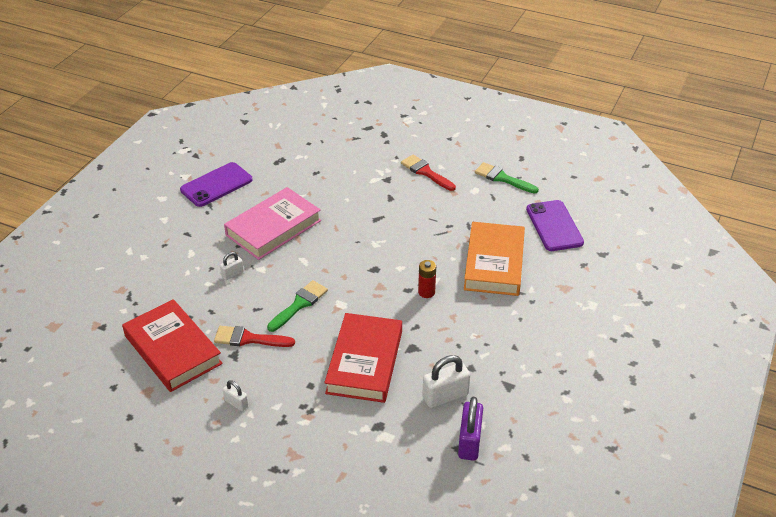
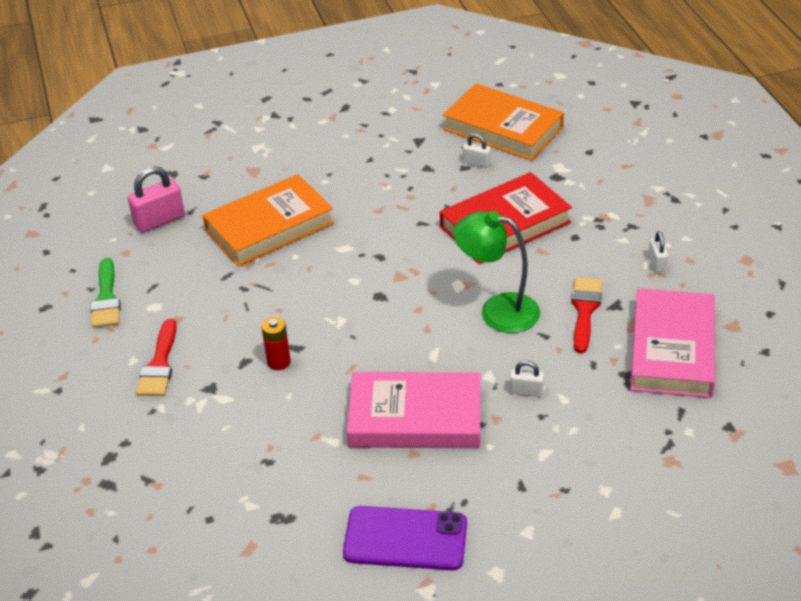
camera: 130 degrees left, 0 degrees up
(173, 350) = (672, 349): red book -> pink book
(249, 339) = (585, 310): red brush -> red brush turned 135 degrees counterclockwise
(299, 304) = (497, 311): green brush -> green lamp
(426, 292) = (367, 243): red battery -> red battery (278, 362)
(445, 396) = (476, 163): white padlock -> white padlock, size x0.56
(469, 442) = (503, 128): purple padlock -> orange book
(554, 226) = (159, 220): purple phone -> pink padlock

